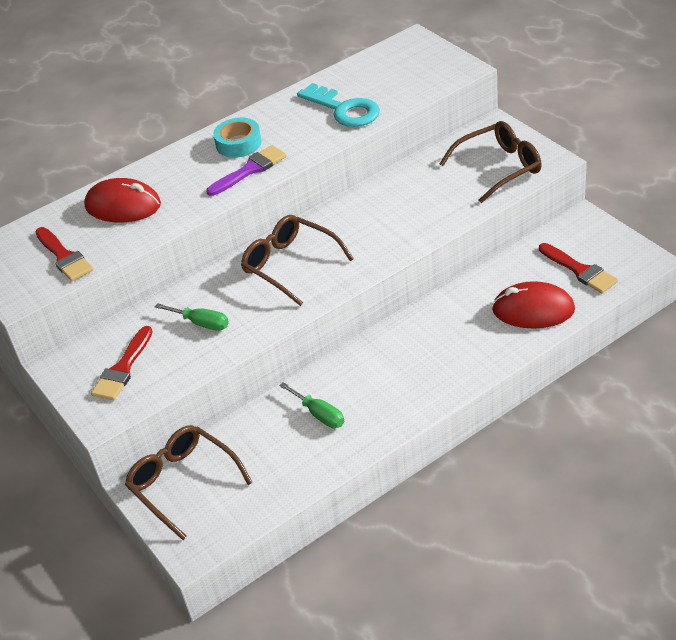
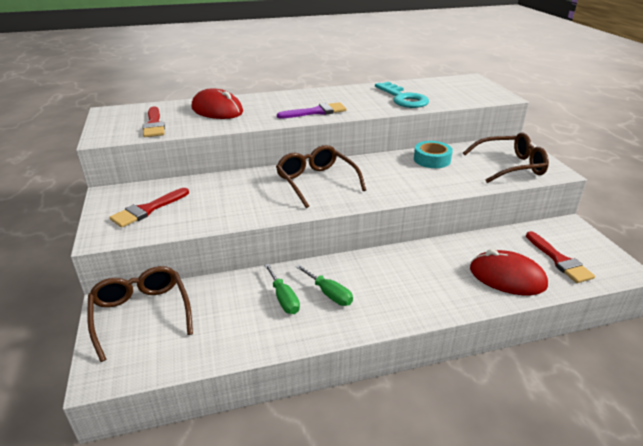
camera: 15 degrees right, 10 degrees down
(201, 323) = (226, 198): green screwdriver -> green screwdriver (329, 294)
(238, 143) = (318, 99): turquoise tape -> turquoise tape (432, 159)

